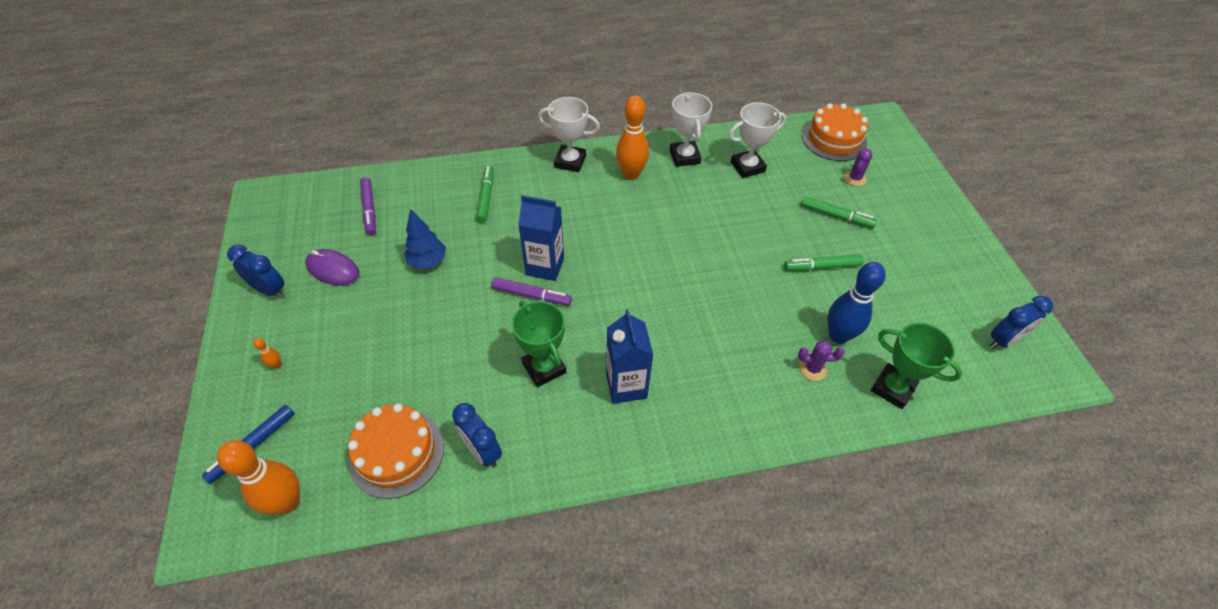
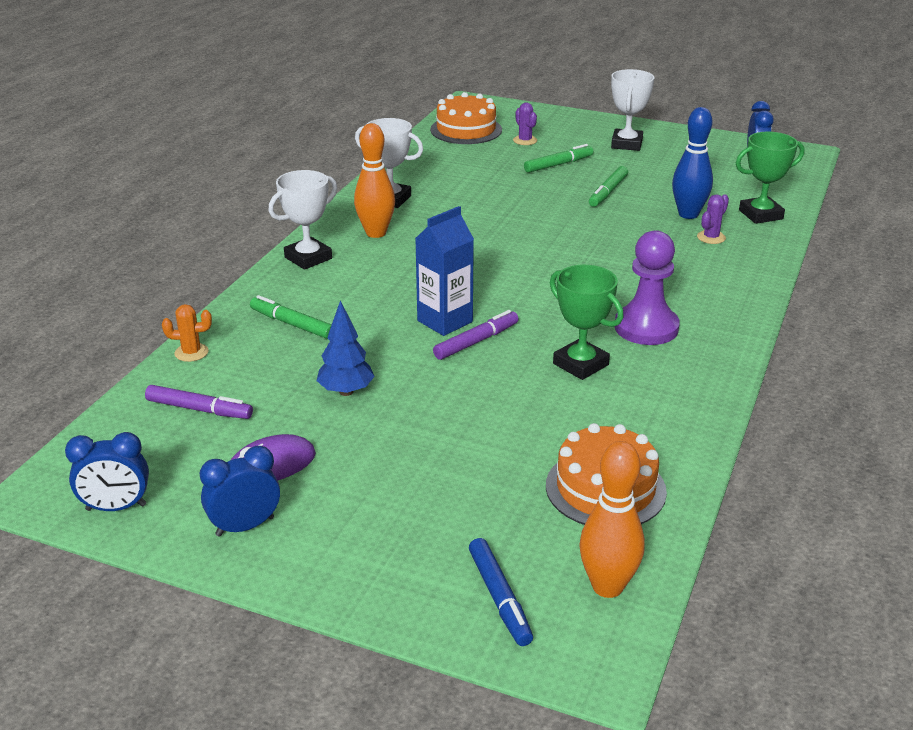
camera: 55 degrees left, 20 degrees down
(276, 365) = (386, 550): orange bowling pin -> none
(424, 174) = (191, 352): none -> orange cactus
(482, 451) = (651, 432): blue clock -> blue clock (116, 507)
(544, 368) = (580, 364): green trophy -> green trophy turned 45 degrees clockwise
(626, 385) = (646, 327): blue carton -> purple pawn
(747, 167) = (447, 177): white trophy -> white trophy (626, 144)

